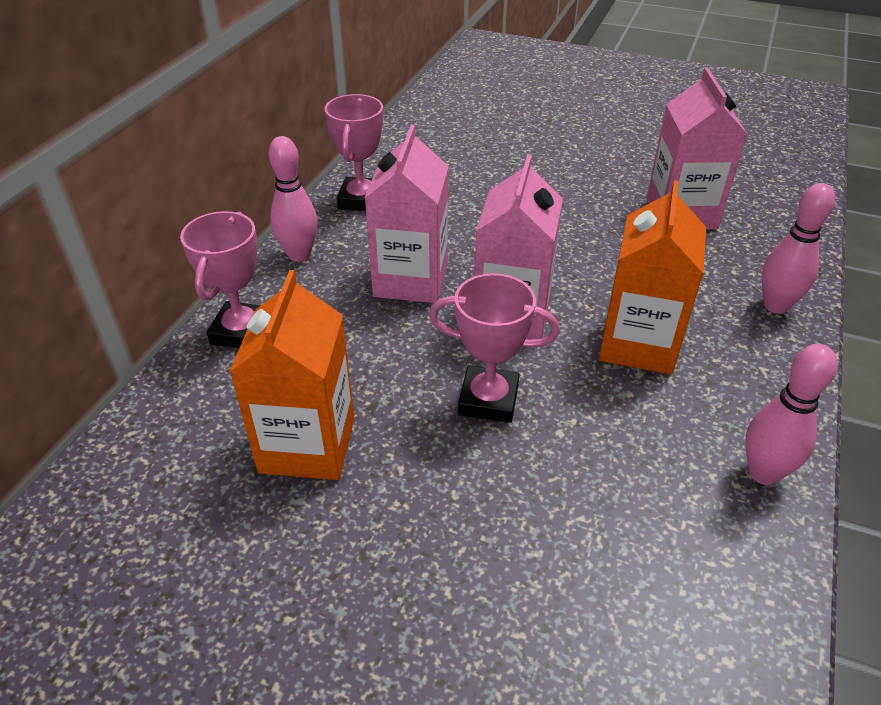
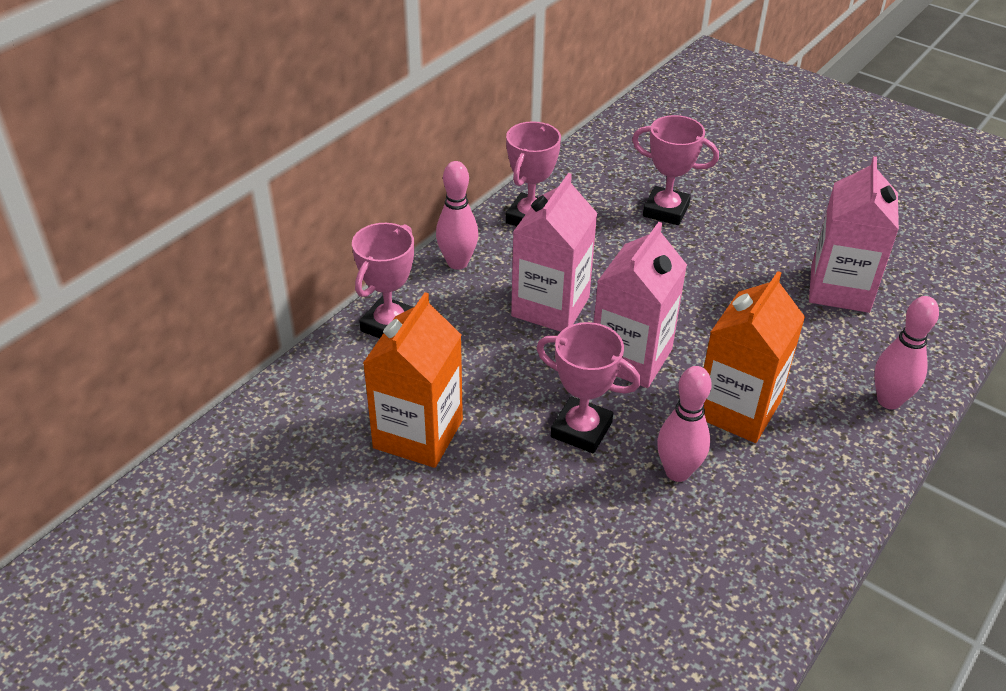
camera: 15 degrees right, 0 degrees up
(491, 172) = (665, 210): none -> pink trophy
(763, 473) = (798, 545): pink bowling pin -> pink bowling pin (677, 472)

